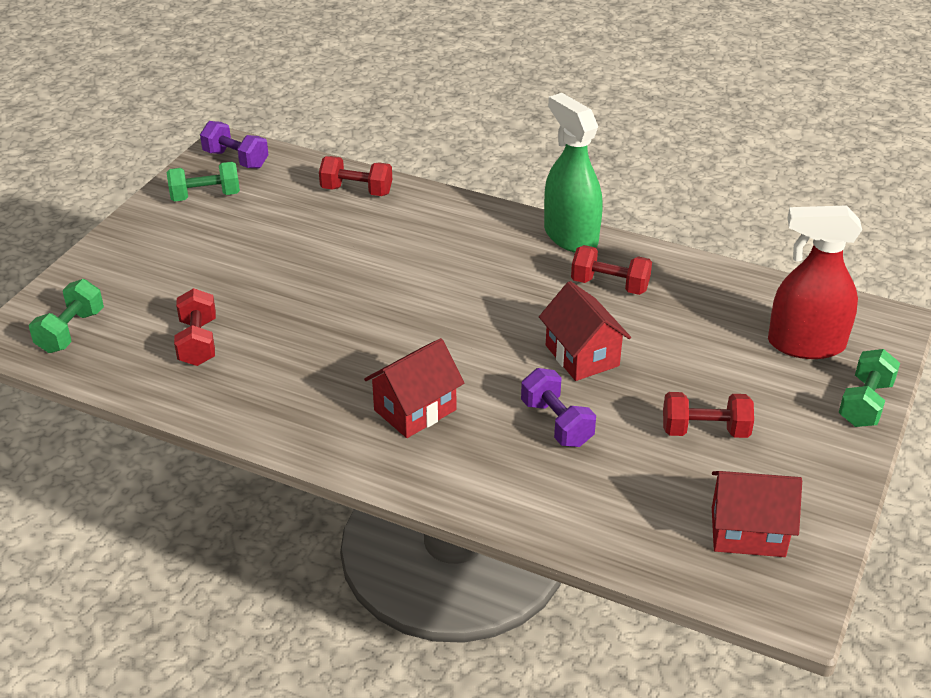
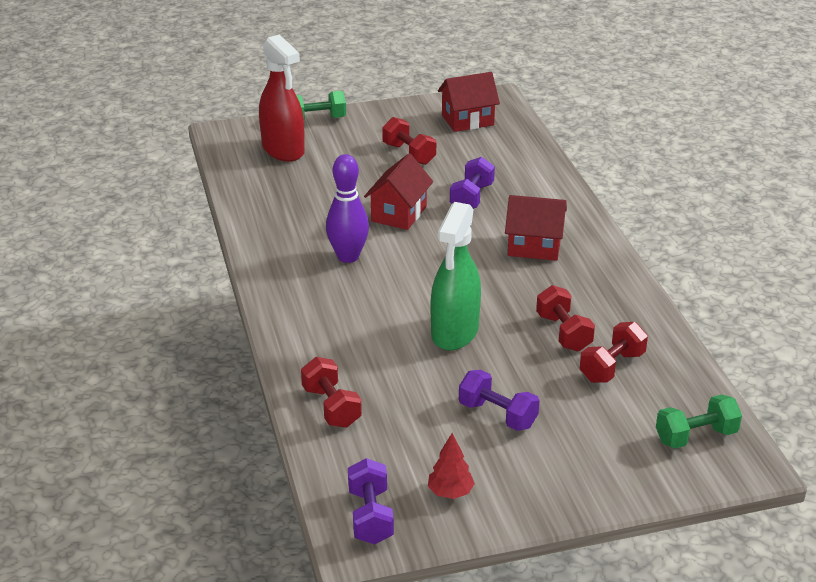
camera: 130 degrees left, 5 degrees down
(205, 196) = (450, 492): green dumbbell -> red tree
(239, 254) = (497, 415): none -> purple dumbbell
(542, 288) = (348, 257): none -> purple bowling pin
(570, 236) = (267, 272): green spray bottle -> green spray bottle (454, 332)
(609, 285) = (309, 233): red dumbbell -> red dumbbell (563, 333)
(748, 532) = (467, 120): red house -> red house turned 75 degrees counterclockwise

